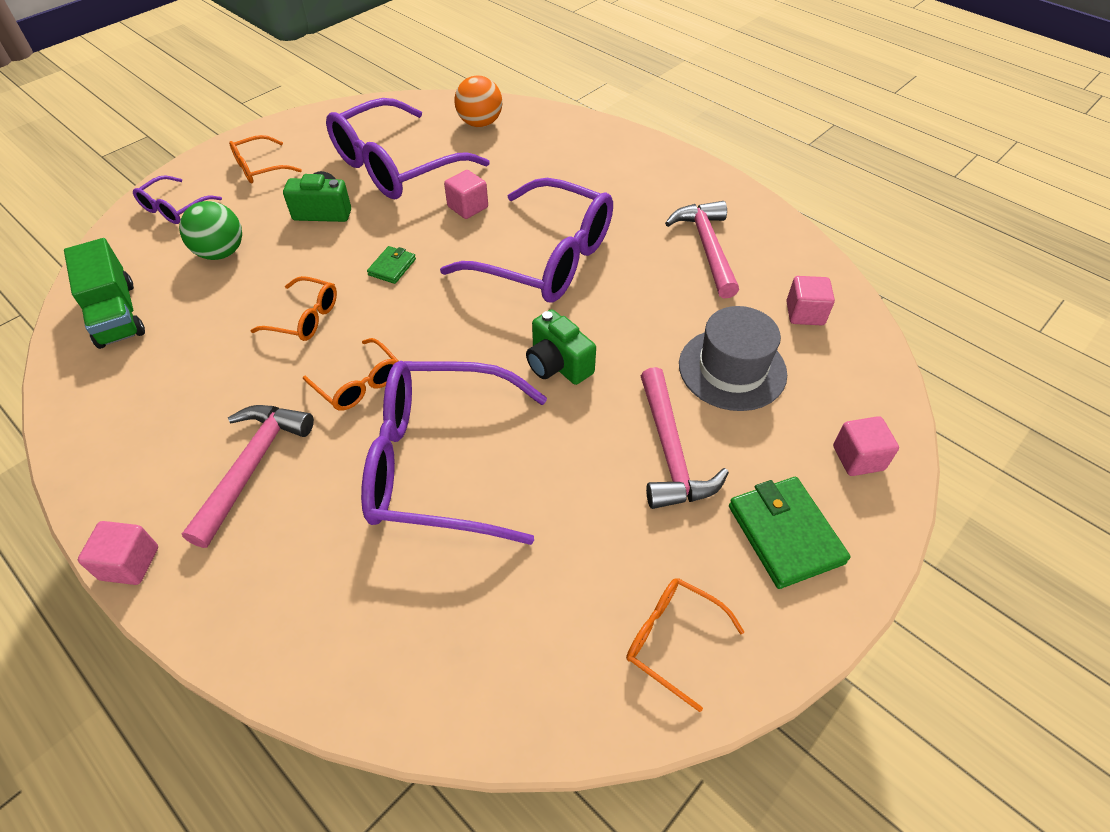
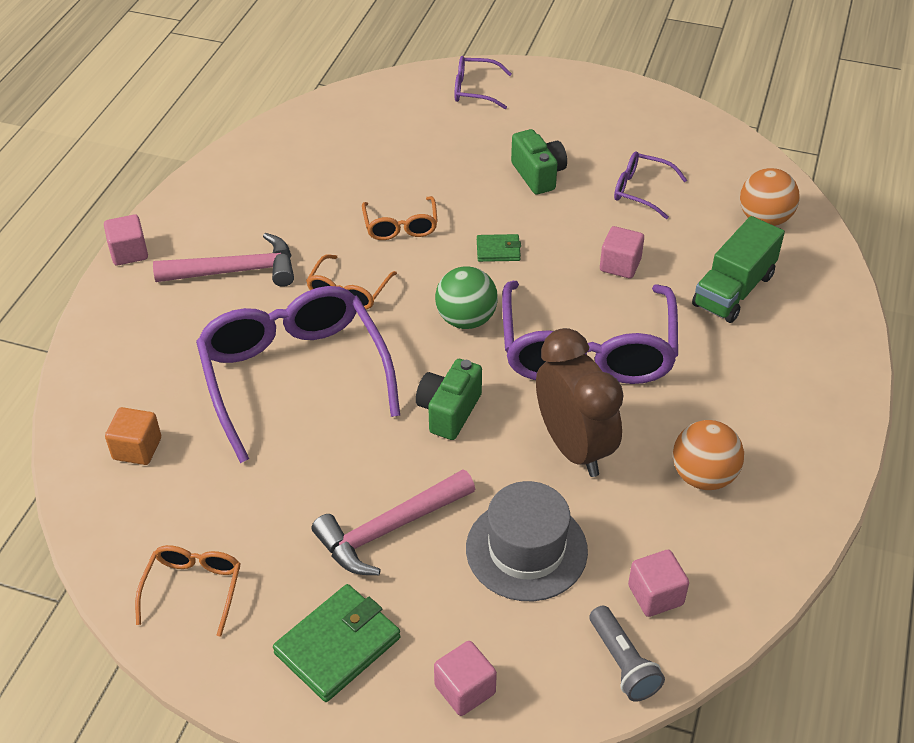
camera: 65 degrees right, 5 degrees down
(116, 314) = (338, 125): green truck -> green truck (733, 290)
(221, 253) = (442, 142): green ball -> green ball (466, 319)
(260, 168) = (565, 109): orange glasses -> none
(396, 166) = (641, 191): purple glasses -> purple glasses, size x0.47
(450, 642) = (137, 448): none -> orange cube
(642, 303) = (574, 447): none -> brown clock
(707, 248) = (703, 476): pink hammer -> orange ball
(860, 354) = (623, 663): none -> grey flashlight

